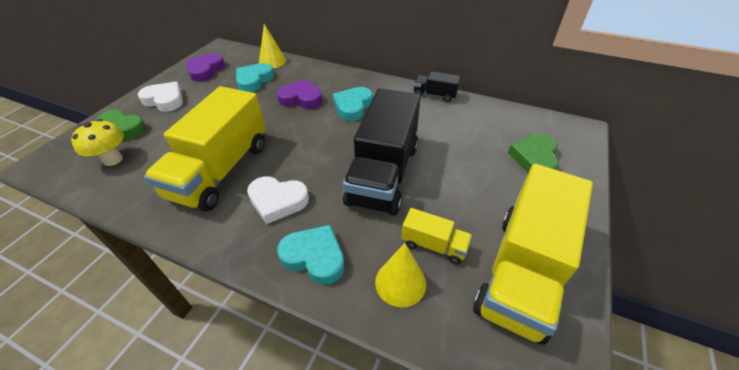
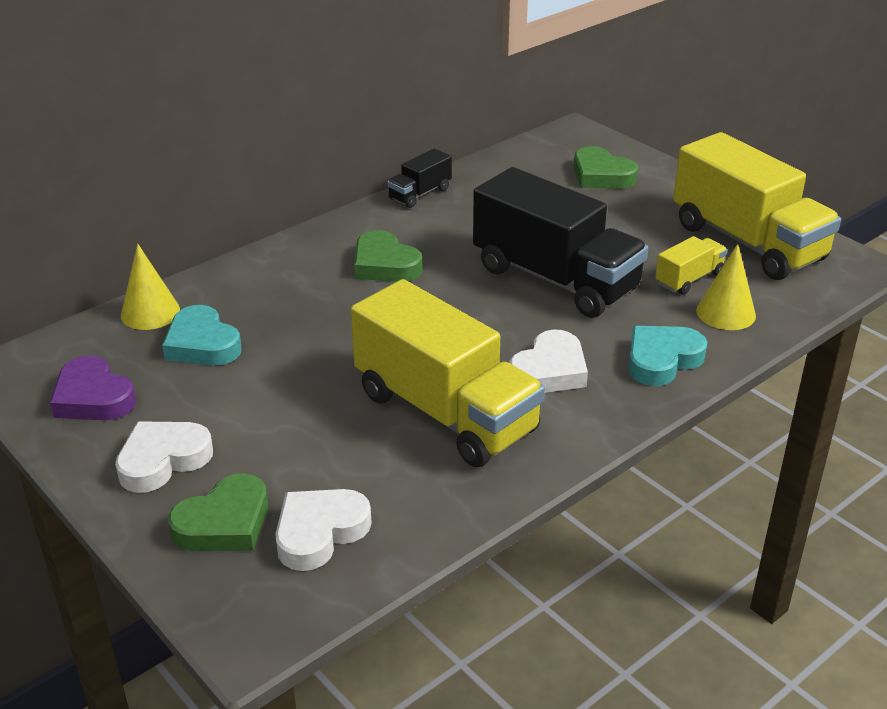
camera: 65 degrees left, 10 degrees down
(113, 159) = (319, 532): yellow mushroom -> white heart
(301, 98) = (316, 305): purple heart -> none
(353, 106) = (385, 265): turquoise heart -> green heart

